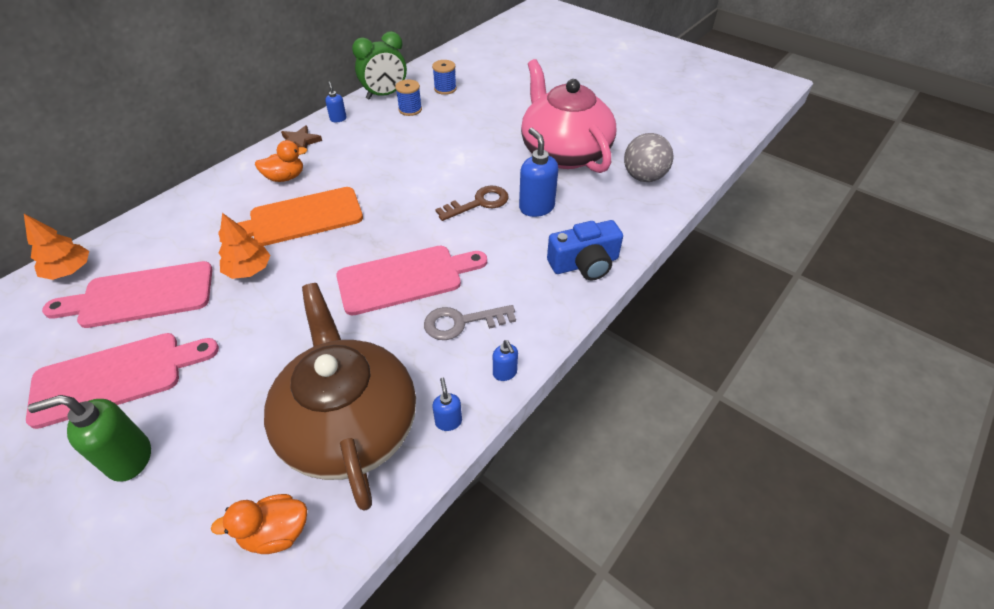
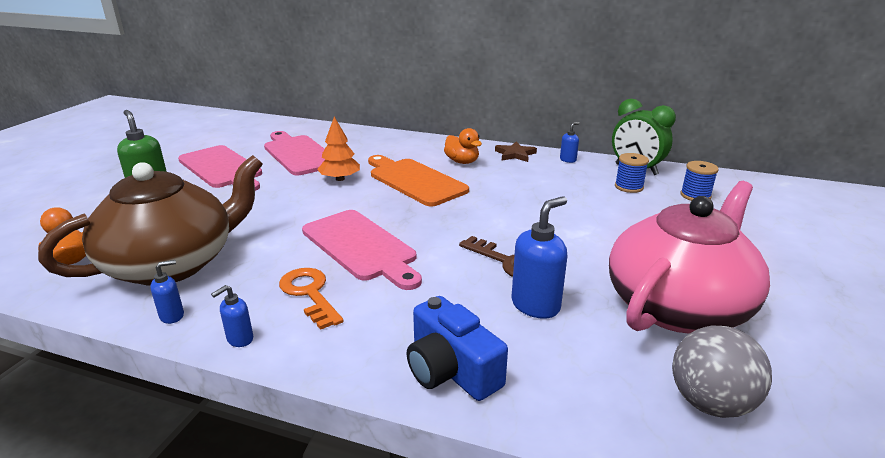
camera: 70 degrees right, 20 degrees down
(69, 271) = (314, 130): orange tree -> none
(461, 322) = (309, 293): grey key -> orange key

